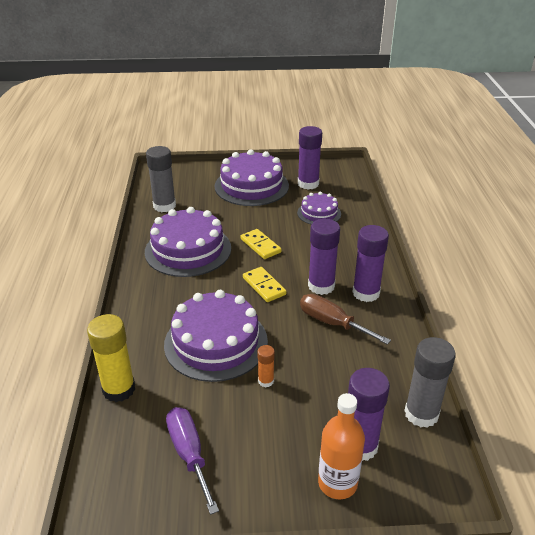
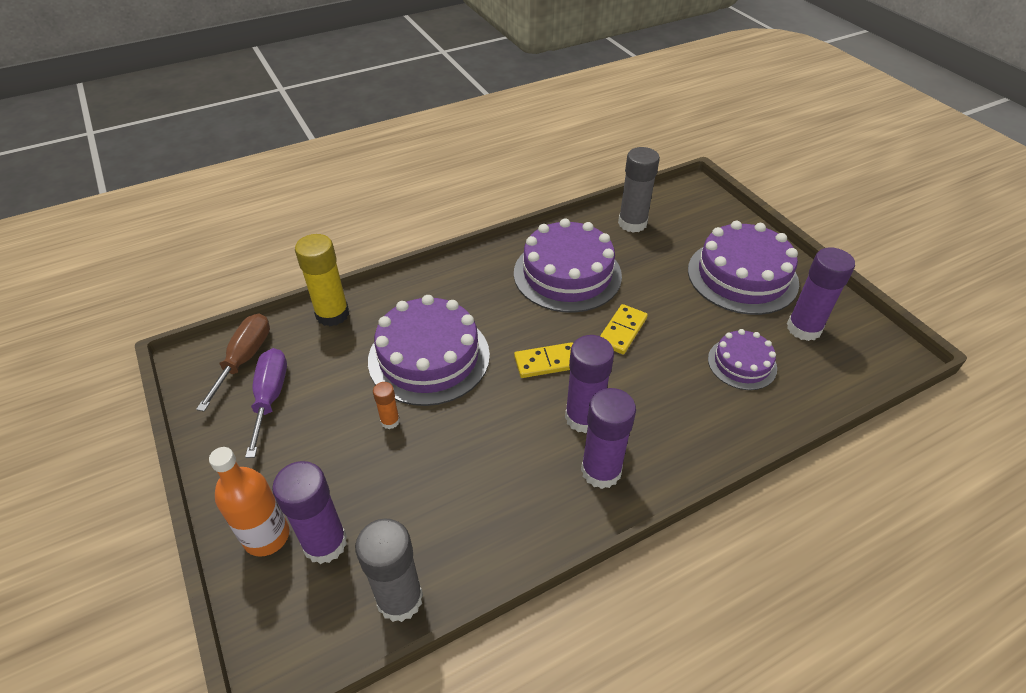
camera: 65 degrees right, 10 degrees up
(189, 454) = (270, 397): purple screwdriver -> purple screwdriver turned 45 degrees counterclockwise
(264, 286) = (547, 362): yellow domino -> yellow domino turned 45 degrees clockwise
(332, 323) = (518, 452): brown screwdriver -> brown screwdriver (244, 359)

